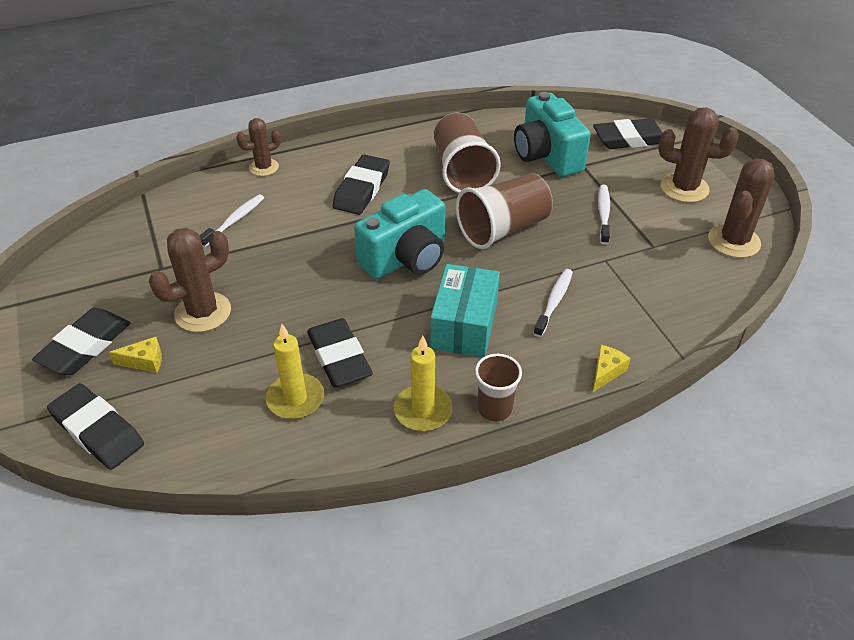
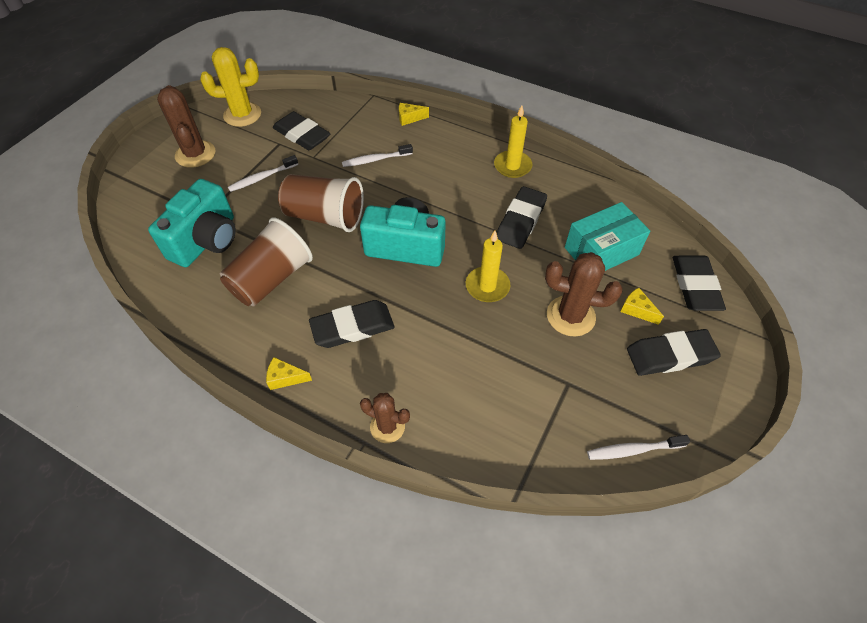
camera: 130 degrees left, 10 degrees up
(234, 221) = (473, 383): white toothbrush -> white toothbrush (633, 450)
(295, 399) = (568, 218): yellow candle -> yellow candle (487, 286)
(361, 143) = (285, 378): none -> yellow cheese
(464, 326) = (436, 185): turquoise box -> turquoise box (601, 251)
(494, 409) = (480, 142): brown cup -> none
(629, 139) = (143, 206): black eraser -> black eraser (302, 135)
(734, 241) = (242, 115): brown cactus -> yellow cactus

